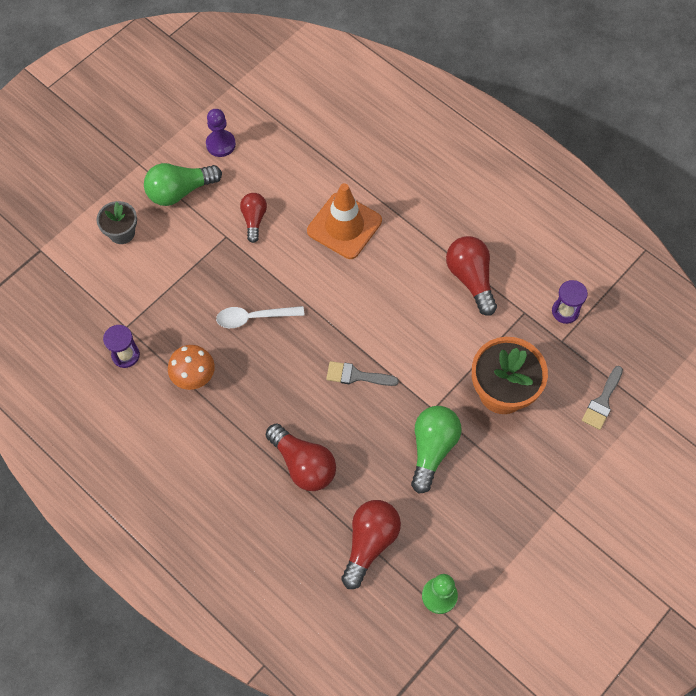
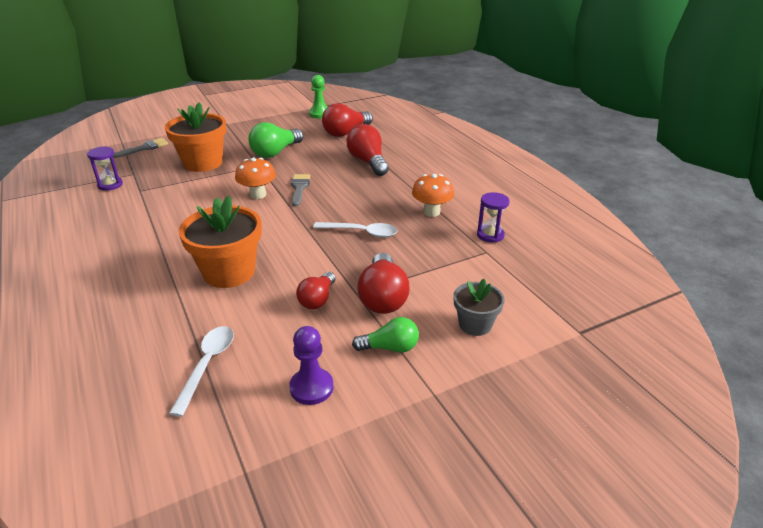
camera: 160 degrees left, 30 degrees down
(180, 191) = (390, 347): green light bulb -> green light bulb, size x0.63
(299, 139) = (207, 365): none -> white spoon
(344, 226) = (229, 272): orange traffic cone -> orange flower pot
(356, 376) = (299, 188): grey brush -> grey brush turned 120 degrees counterclockwise
(393, 347) = (258, 195): none -> orange mushroom
(471, 279) = (156, 214): red light bulb -> red light bulb (383, 297)

